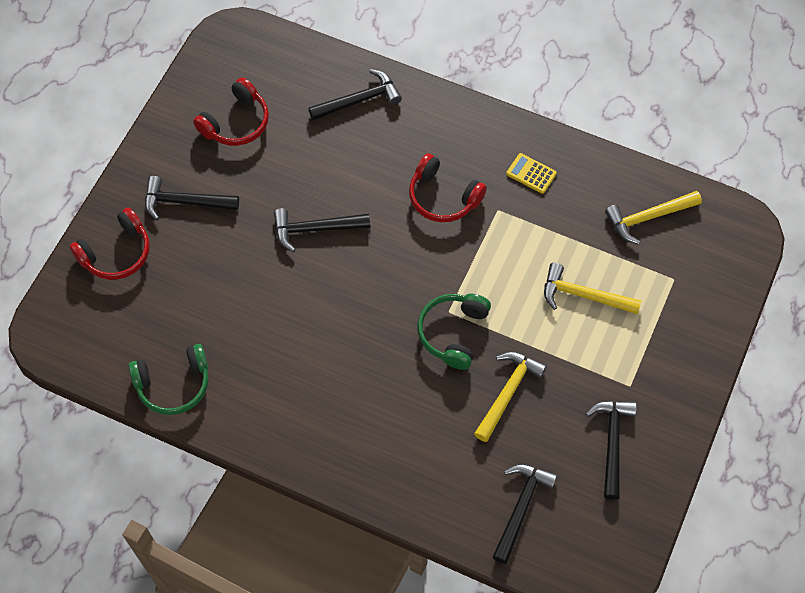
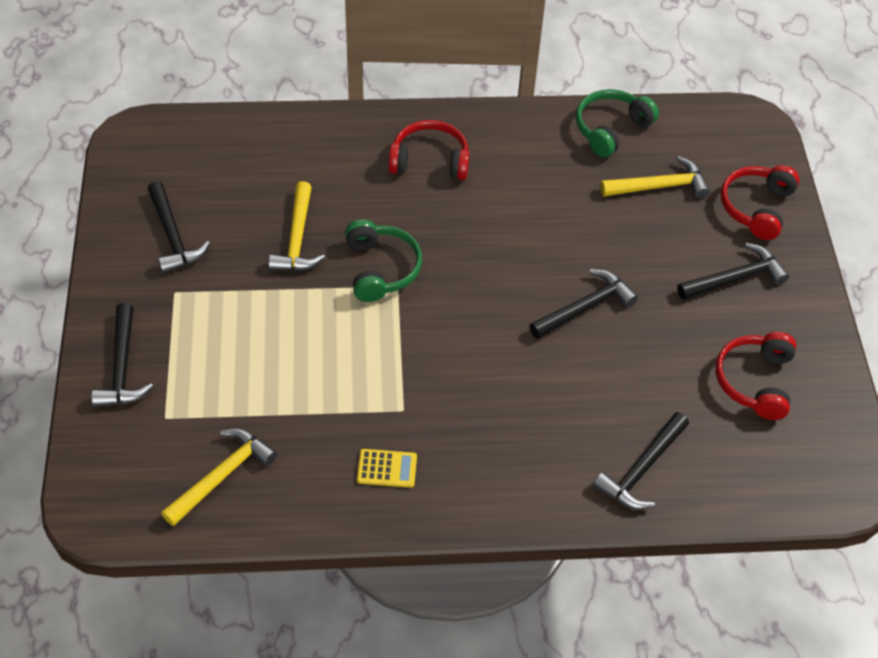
camera: 150 degrees right, 10 degrees down
(443, 197) = (472, 397): red headphones -> red headphones (430, 161)
(520, 508) = (238, 156): black hammer -> black hammer (122, 367)
(584, 295) = (261, 358): yellow hammer -> yellow hammer (659, 186)

